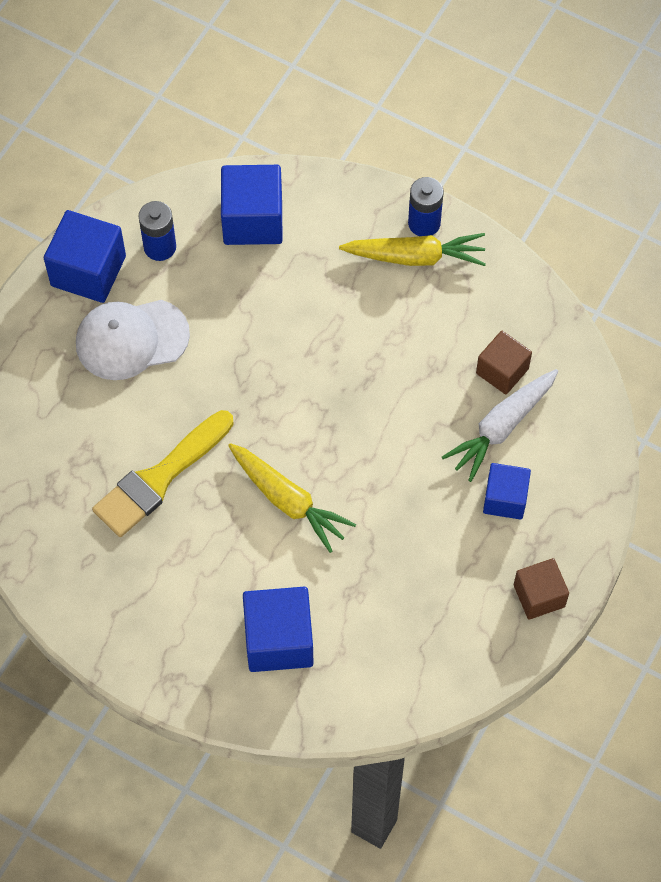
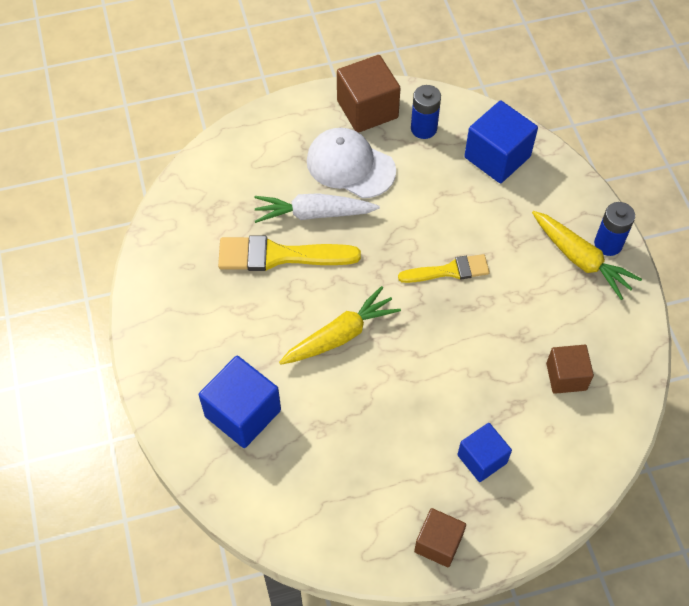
camera: 45 degrees right, 5 degrees down
(88, 271) = (367, 109): blue cube -> brown cube
(288, 501) = (340, 335): yellow carrot -> yellow carrot turned 120 degrees counterclockwise
(318, 363) = (449, 271): none -> yellow brush
(501, 427) = (528, 411): white carrot -> white carrot (314, 214)

